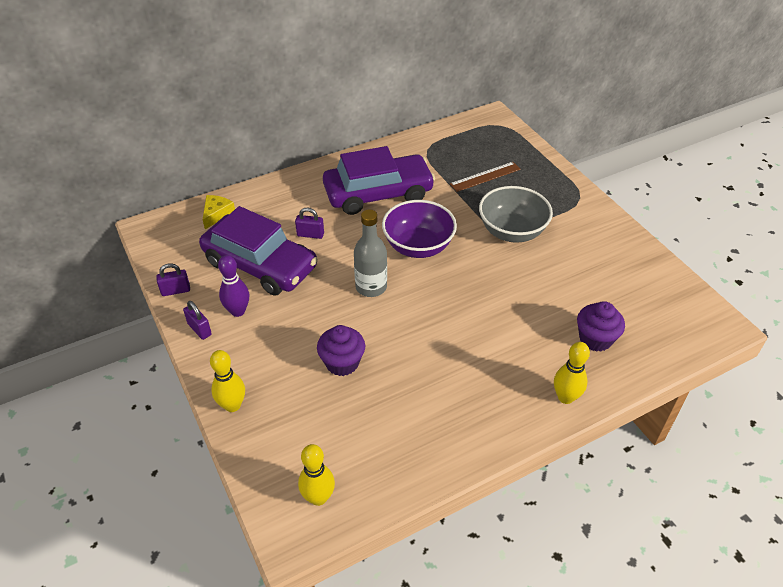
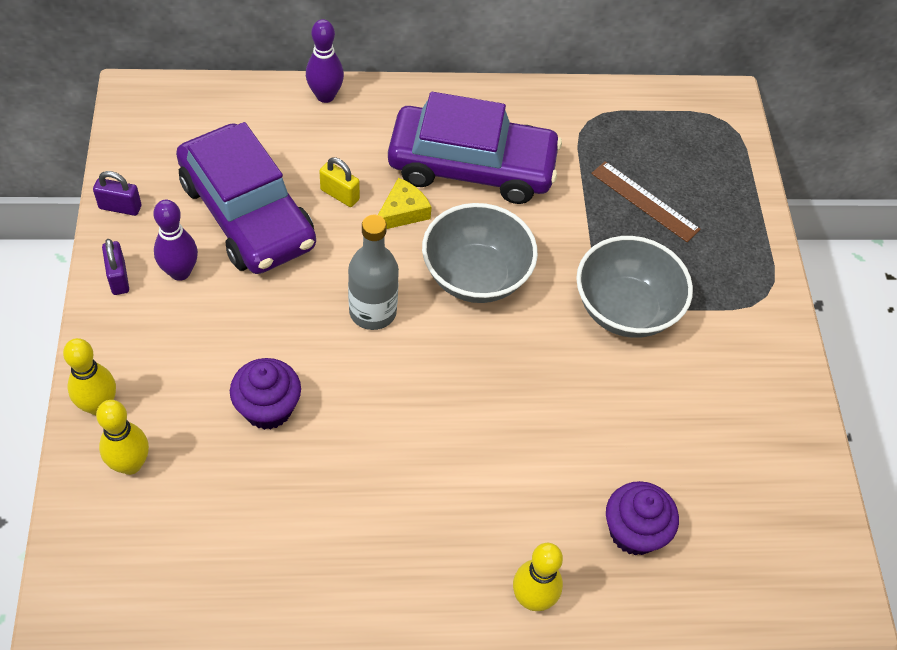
camera: 20 degrees right, 10 degrees up
(217, 214) = (235, 111): yellow cheese -> yellow cheese (402, 212)
(268, 188) = (325, 96): none -> purple bowling pin
(310, 234) = (340, 194): purple padlock -> yellow padlock
(318, 497) = (130, 582): yellow bowling pin -> yellow bowling pin (130, 464)
(418, 246) = (476, 276): purple bowl -> grey bowl
(485, 176) = (645, 201): brown ruler -> brown ruler turned 45 degrees clockwise

